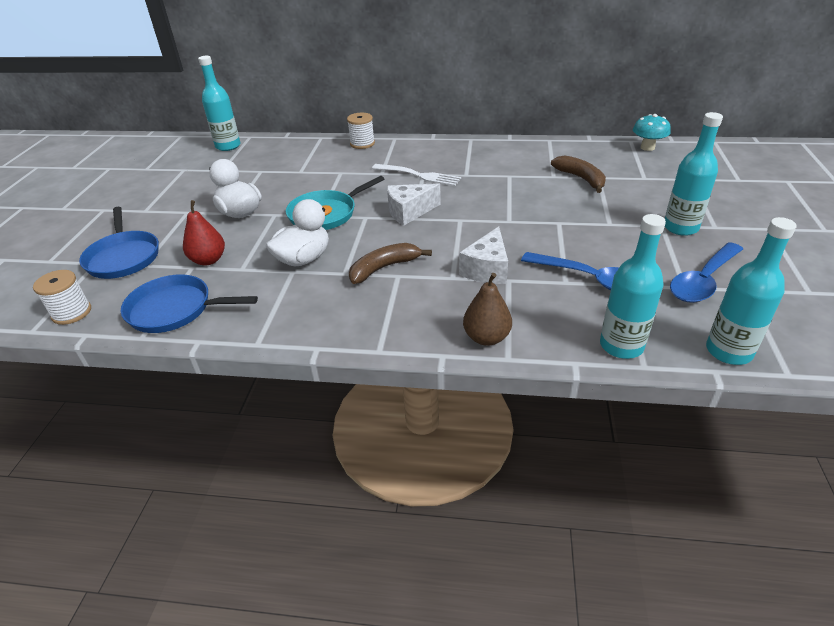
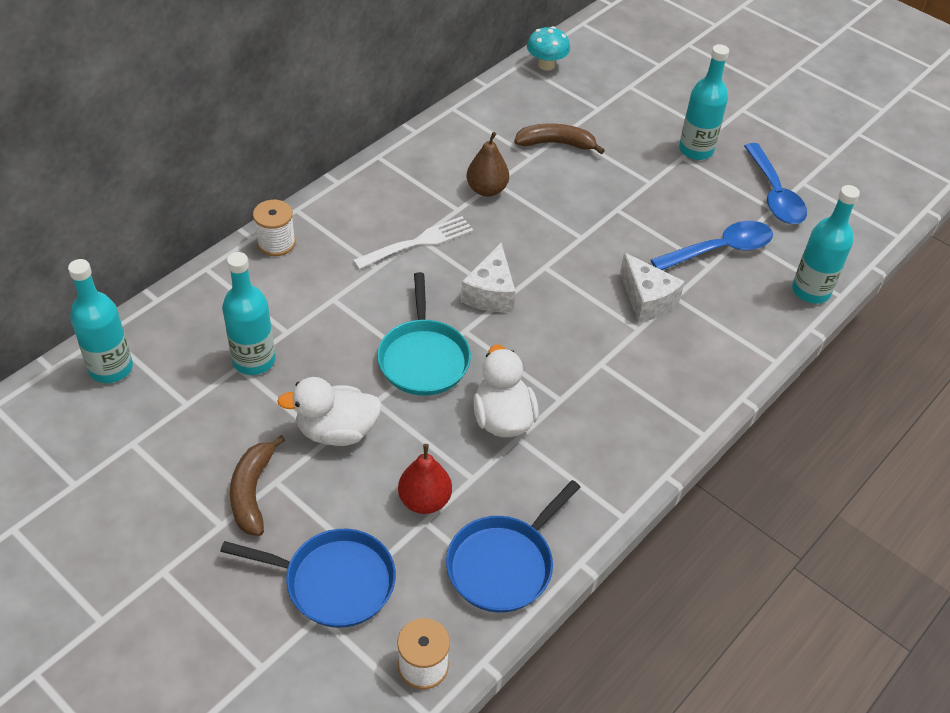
camera: 60 degrees left, 10 degrees up
(384, 268) = (579, 366): brown banana -> brown banana (252, 492)
(486, 337) = (741, 358): brown pear -> brown pear (487, 189)
(728, 351) = (858, 244): turquoise bottle -> turquoise bottle (254, 360)

